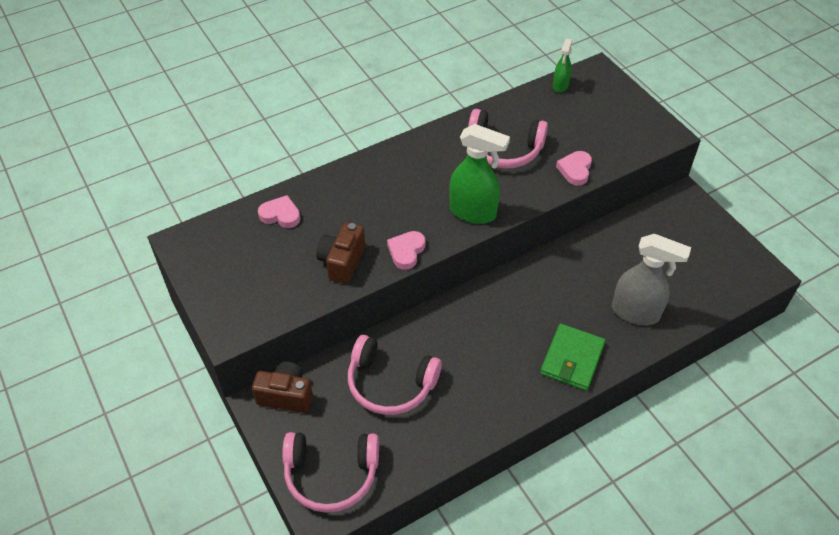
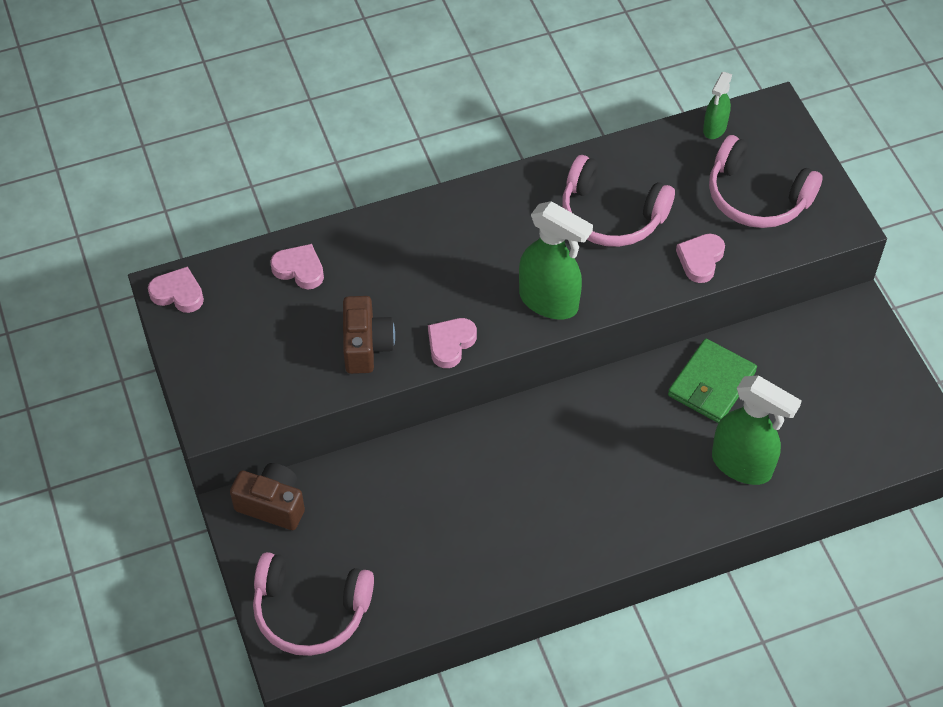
camera: 10 degrees right, 5 degrees up
(189, 244) = (178, 293): none -> pink heart
(342, 262) = (366, 346): brown camera -> brown camera turned 150 degrees clockwise
(390, 384) = (403, 510): pink headphones -> pink headphones (756, 197)
(572, 359) = (642, 514): green wallet -> green wallet (711, 383)
(636, 312) = (742, 465): grey spray bottle -> green spray bottle

